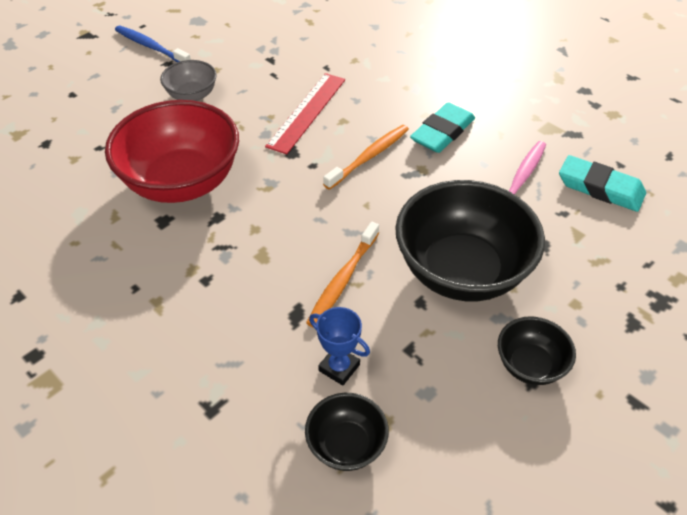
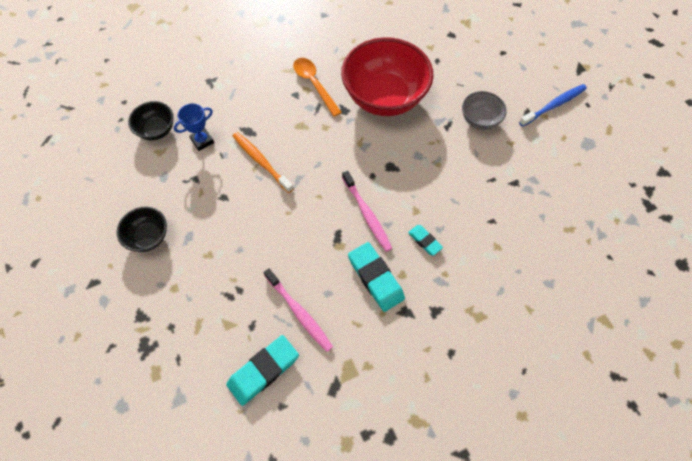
camera: 110 degrees right, 15 degrees up
(179, 263) = (314, 84): none -> orange spoon
(306, 112) = (435, 189): red ruler -> none
(369, 157) = (367, 214): orange toothbrush -> pink toothbrush
(377, 107) = (425, 241): none -> turquoise eraser
(462, 271) = (234, 230): black bowl -> none

